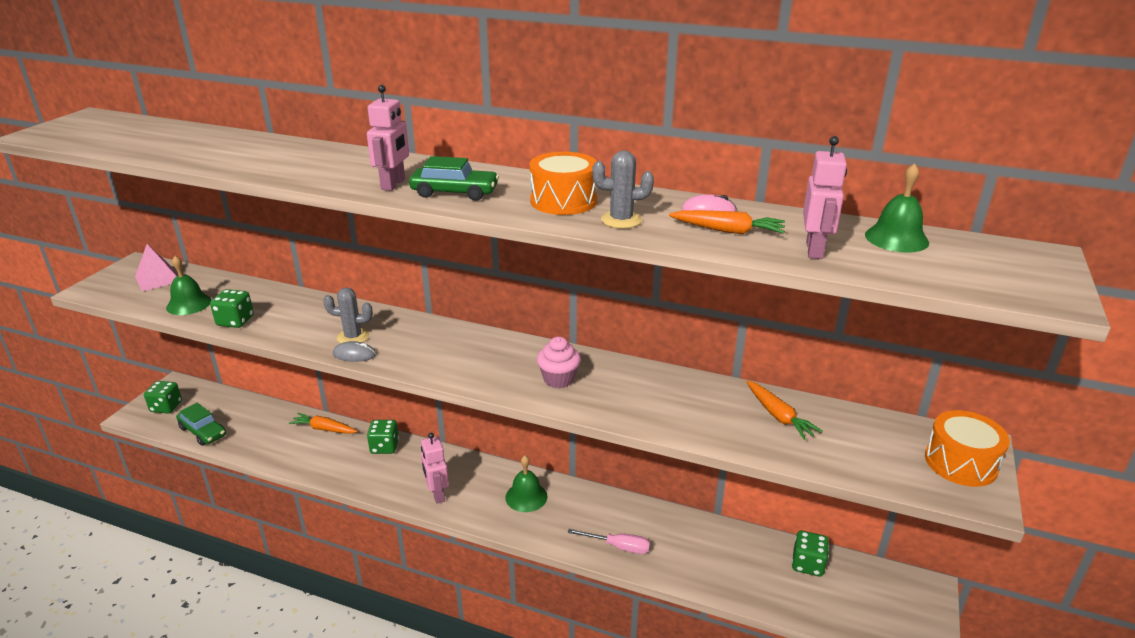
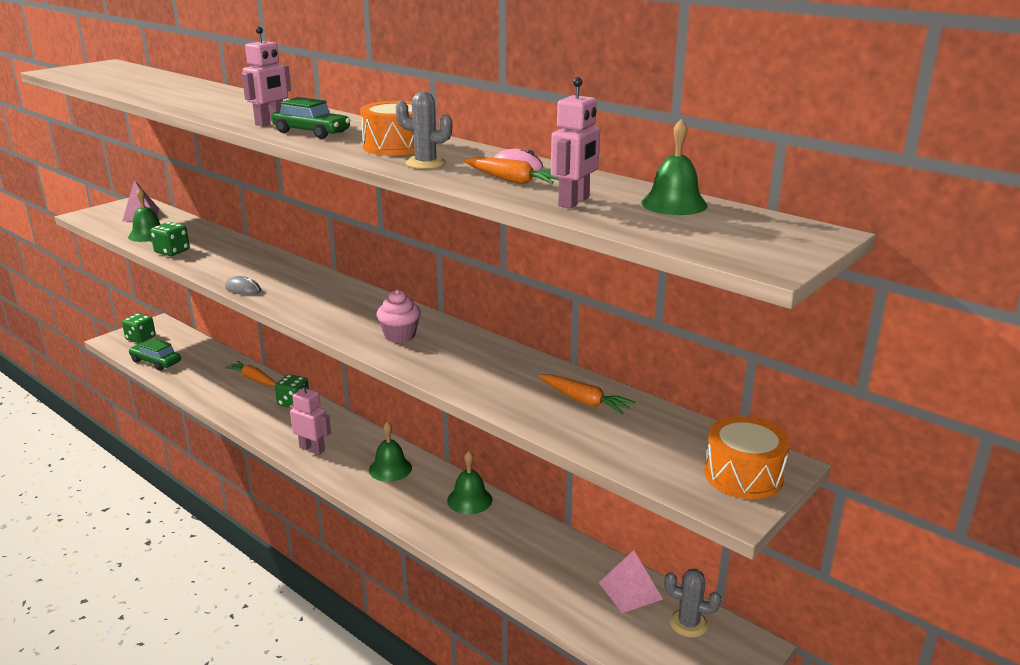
camera: 20 degrees right, 5 degrees down
(203, 431) = (156, 362): green car -> green car turned 150 degrees clockwise
(353, 337) = (253, 277): grey cactus -> grey cactus (688, 623)
(437, 494) = (312, 449): pink robot -> pink robot turned 120 degrees clockwise
(618, 547) = (447, 529): pink screwdriver -> none
(619, 511) = (469, 500): none -> green bell
(778, 416) = (584, 401): orange carrot -> orange carrot turned 45 degrees counterclockwise
(807, 564) = (630, 591): green dice -> pink pyramid

